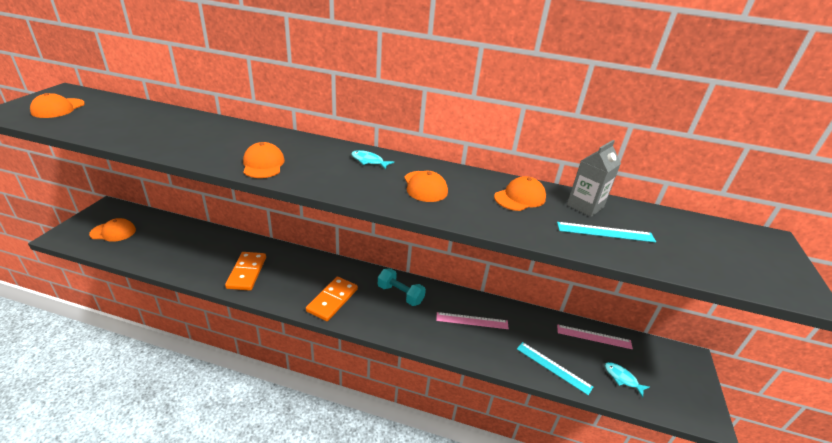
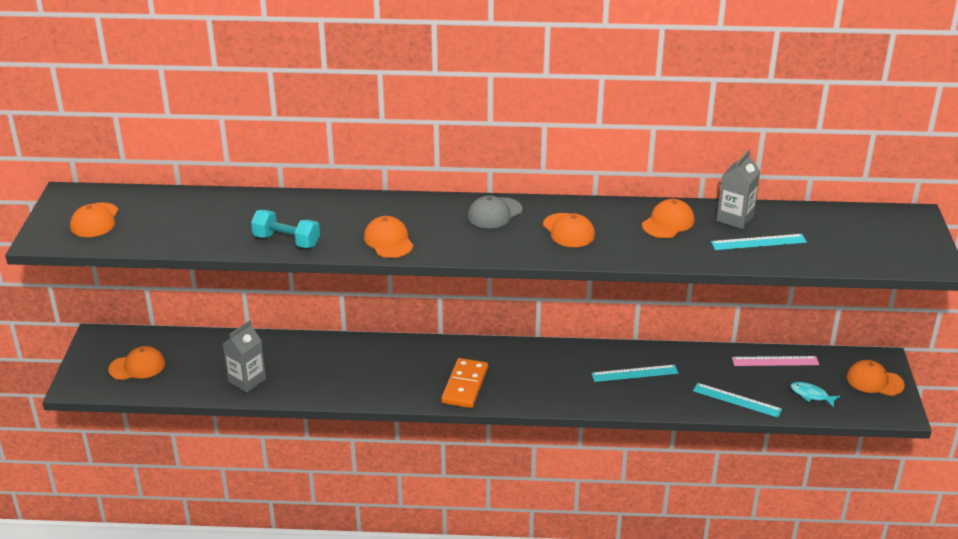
camera: 10 degrees left, 0 degrees up
(177, 259) = (247, 380): none -> grey carton
(247, 272) = (344, 377): orange domino -> none
(369, 161) = (494, 213): turquoise fish -> grey cap
(400, 294) = (541, 363): turquoise dumbbell -> turquoise dumbbell (286, 241)
(472, 321) = (634, 373): pink ruler -> turquoise ruler
(682, 377) = (874, 381): none -> orange cap

